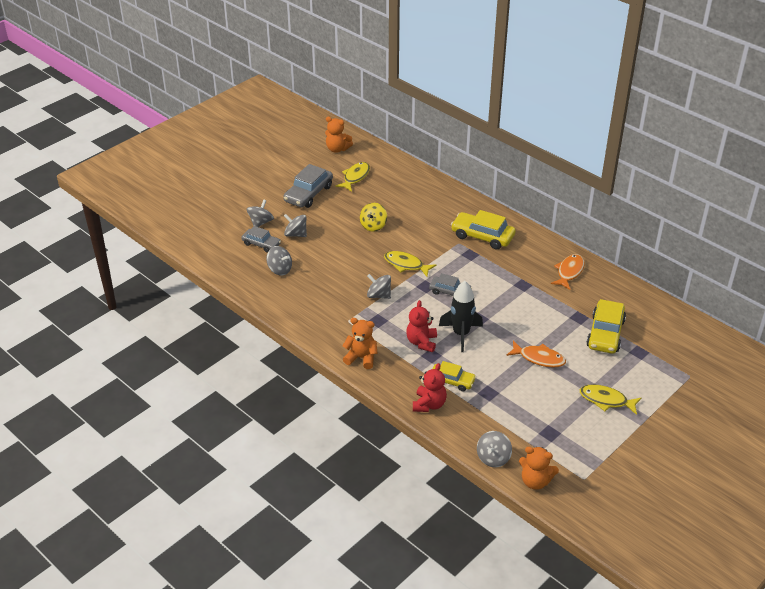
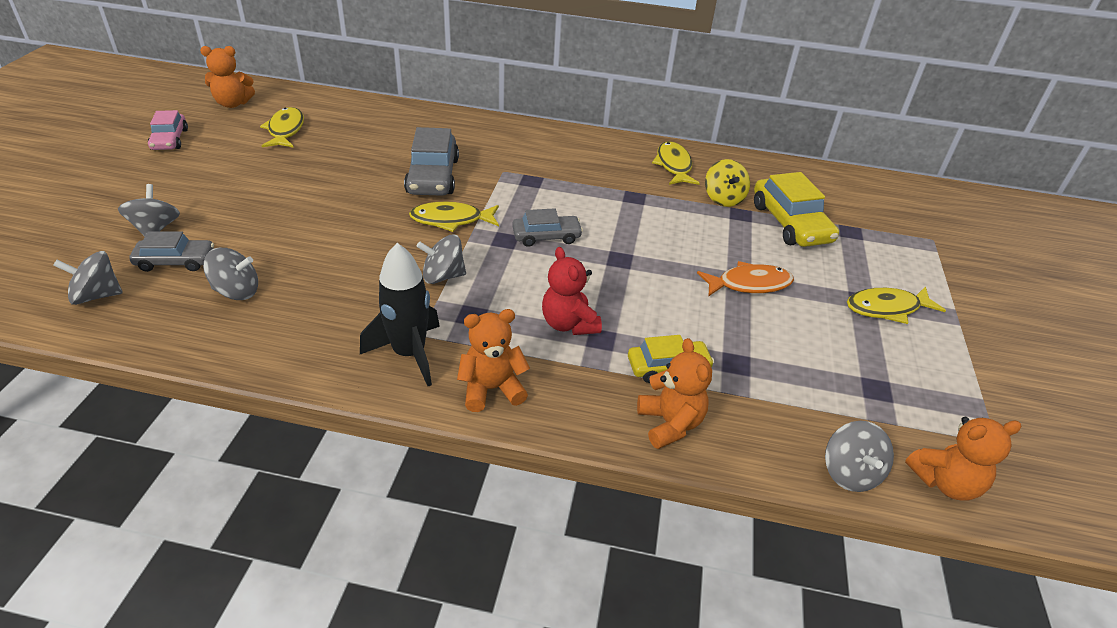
camera: 35 degrees left, 0 degrees up
(292, 166) = (169, 139): none -> pink car
(296, 234) = (234, 229): grey spinning top -> grey spinning top (97, 295)
(308, 194) = (221, 168): grey car -> grey car (432, 176)
(373, 226) = (359, 183): yellow spinning top -> yellow spinning top (723, 198)
(429, 404) = (670, 423): red teddy bear -> orange teddy bear
(461, 334) = (615, 290): black rocket -> black rocket (409, 354)
(482, 236) = (528, 155): yellow car -> none
(569, 272) = (673, 165): orange fish -> yellow fish

